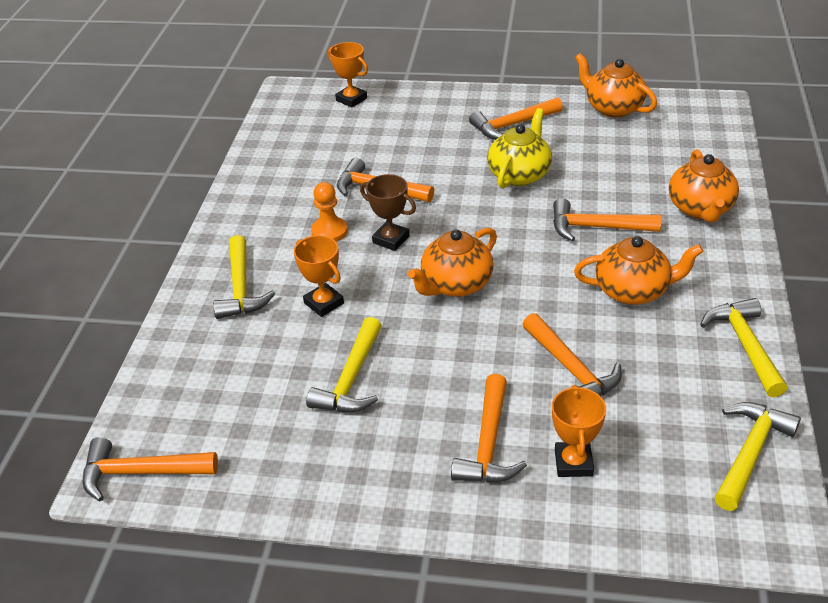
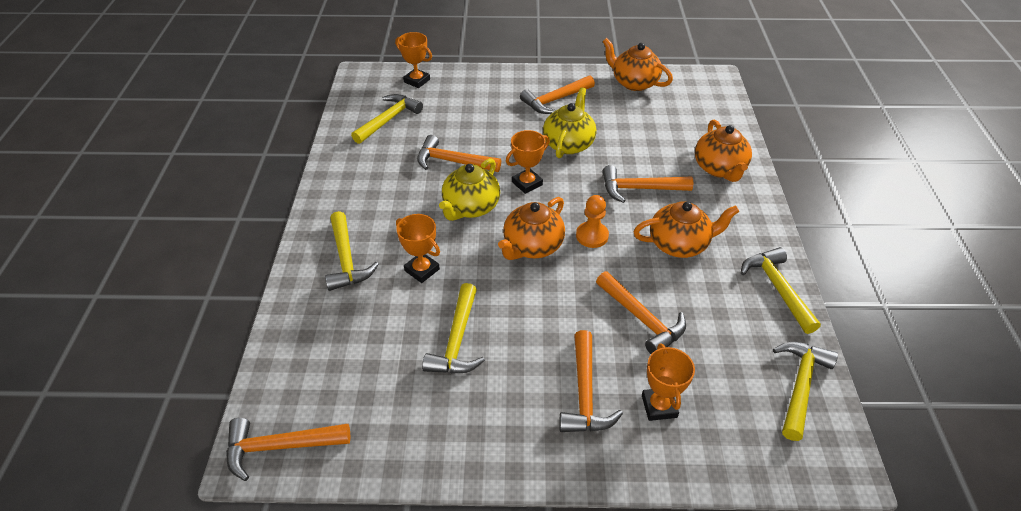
camera: 10 degrees left, 5 degrees up
(312, 141) = (389, 119): none -> yellow hammer
(329, 231) = (416, 202): orange pawn -> orange pawn (592, 236)
(391, 239) = (470, 207): brown trophy -> yellow teapot
(461, 216) = (527, 183): none -> orange trophy

